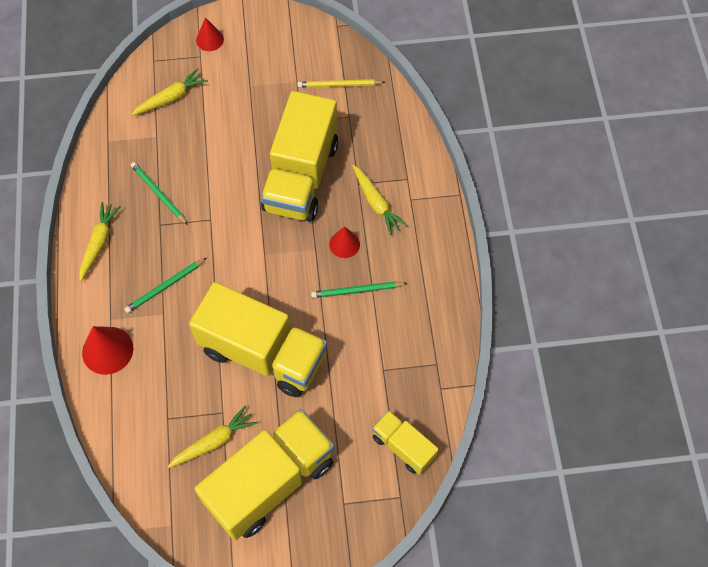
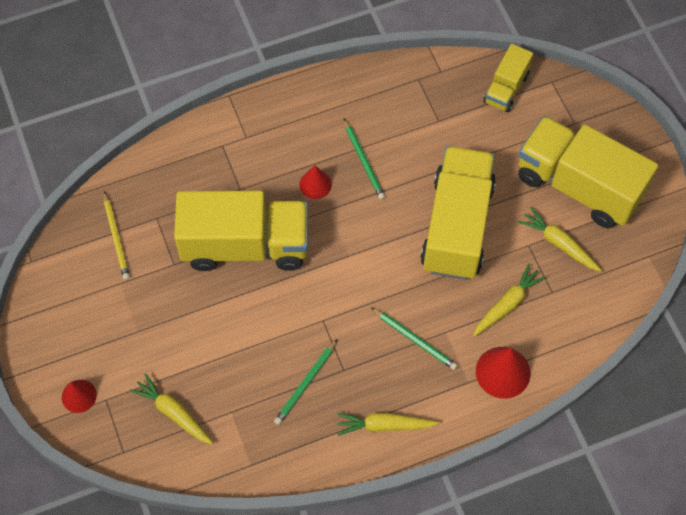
camera: 105 degrees left, 0 degrees up
(376, 203) = (259, 166): yellow carrot -> yellow carrot (507, 304)

